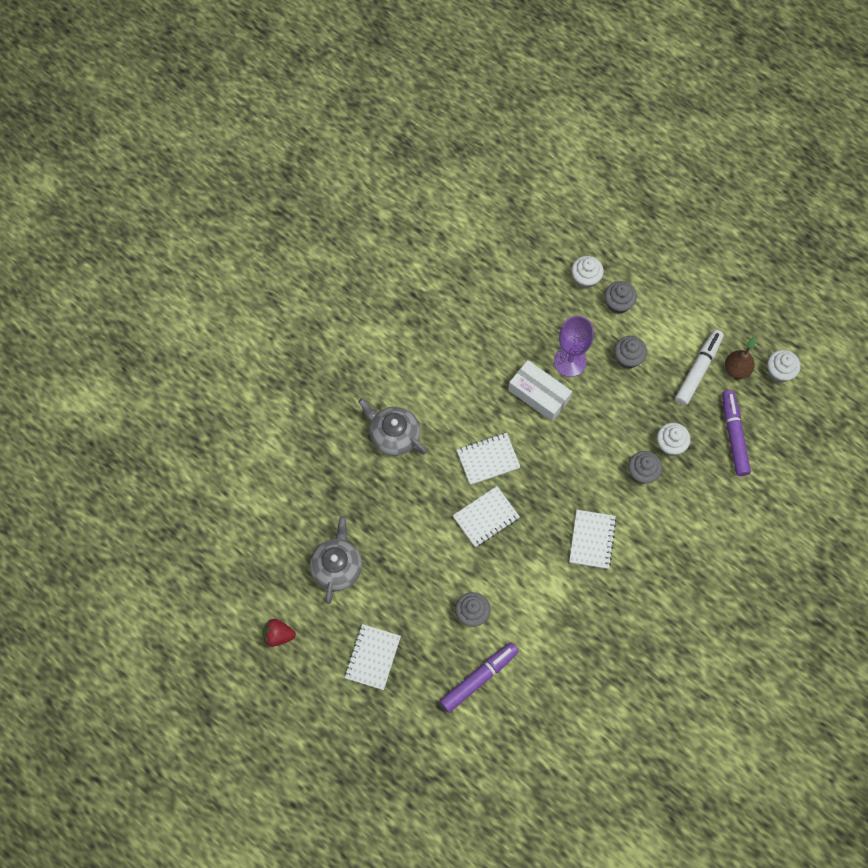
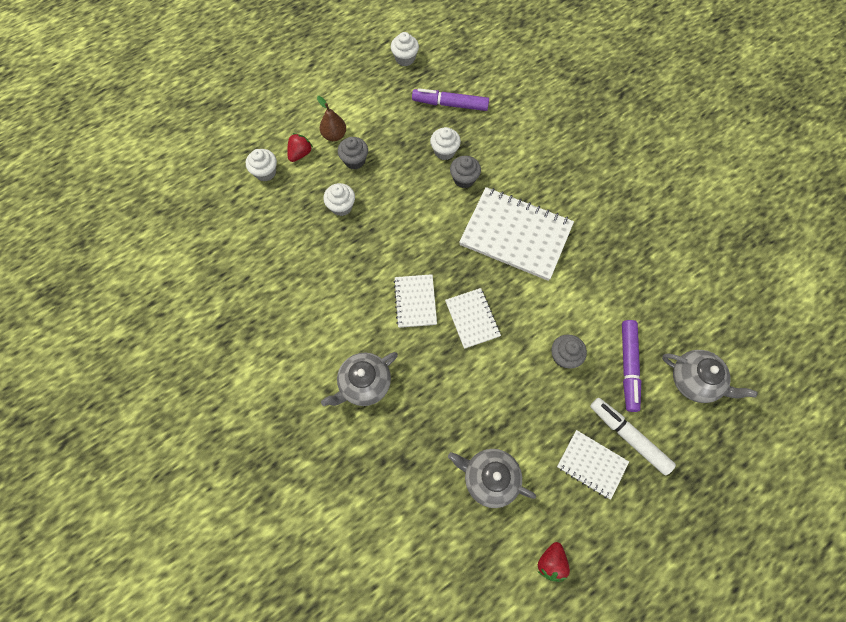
camera: 75 degrees left, 0 degrees up
(479, 678) = (628, 366): purple marker -> purple marker turned 150 degrees counterclockwise
(482, 747) = (695, 380): none -> grey teapot
(539, 394) = (365, 240): white box -> none
(570, 361) = (341, 206): purple goblet -> white cupcake
(592, 540) = (515, 235): white notebook -> white notebook, size x1.87
(618, 304) = (300, 154): grey cupcake -> red strawberry
(698, 370) = (384, 112): white marker -> white marker (628, 436)
(737, 369) = (392, 86): brown pear -> brown pear (334, 135)

